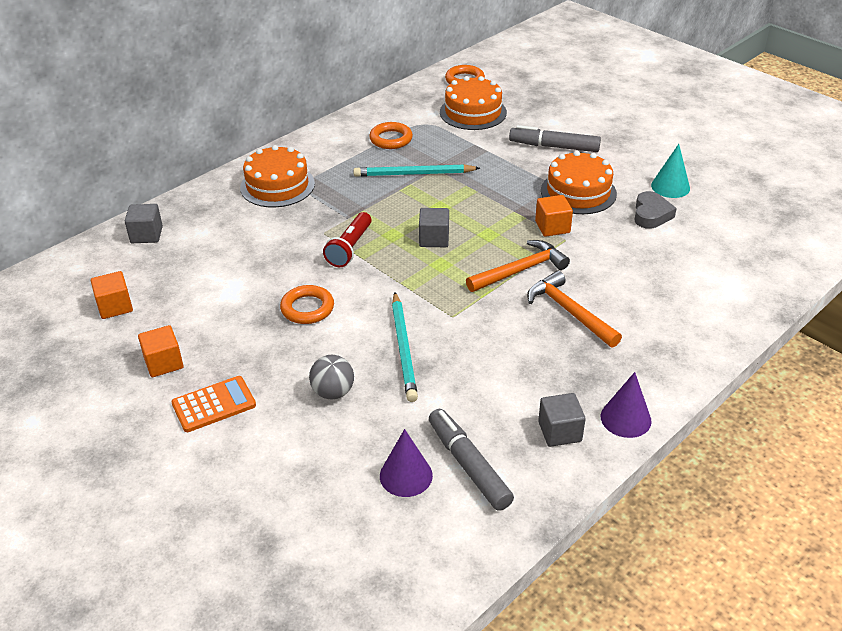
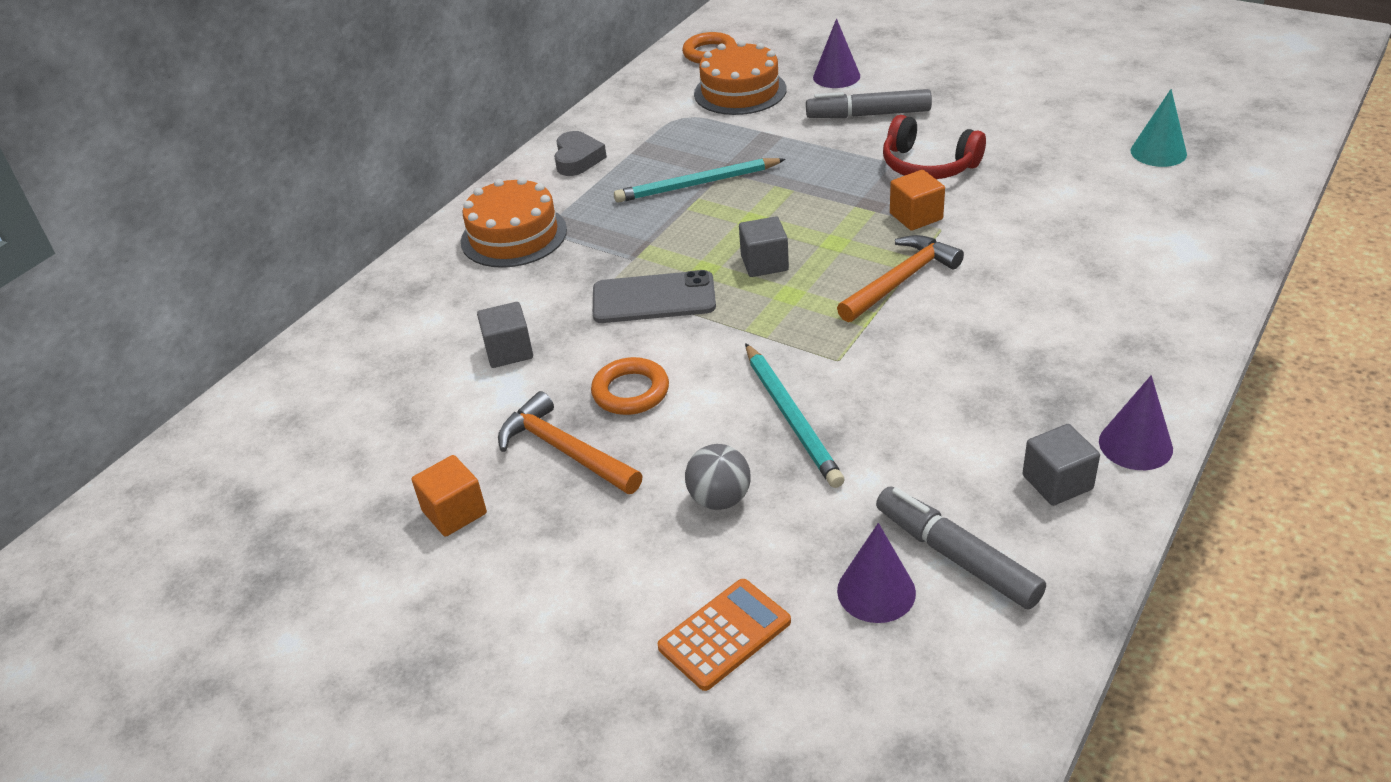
camera: 10 degrees left, 0 degrees up
(115, 306) = (347, 448): orange cube -> none
(146, 235) = (352, 339): grey cube -> grey cube (509, 351)
(214, 404) = (555, 555): orange calculator -> orange calculator (725, 635)
(350, 248) = (654, 298): red flashlight -> grey phone
(391, 139) = (645, 145): orange ring -> none
(545, 114) = (836, 76): none -> purple cone
(569, 311) = (992, 320): orange hammer -> orange hammer (565, 450)
(578, 192) = (928, 165): orange cake -> red headphones
(651, 215) = (1036, 176): grey heart -> grey heart (577, 159)
(670, 187) = (1043, 136): turquoise cone -> turquoise cone (1158, 152)

